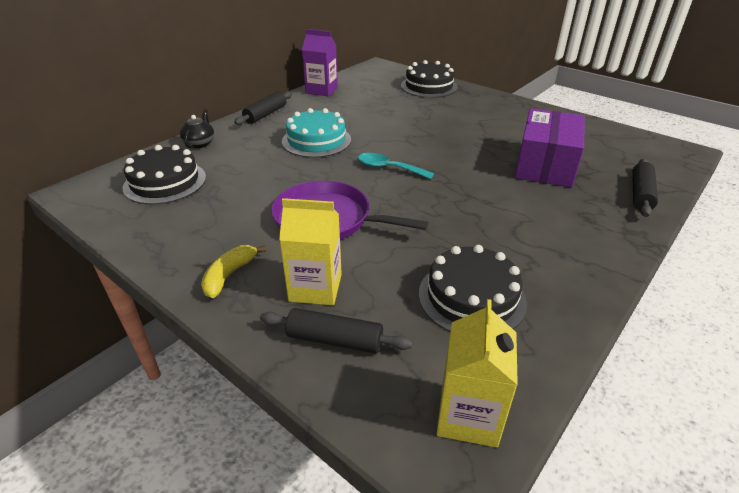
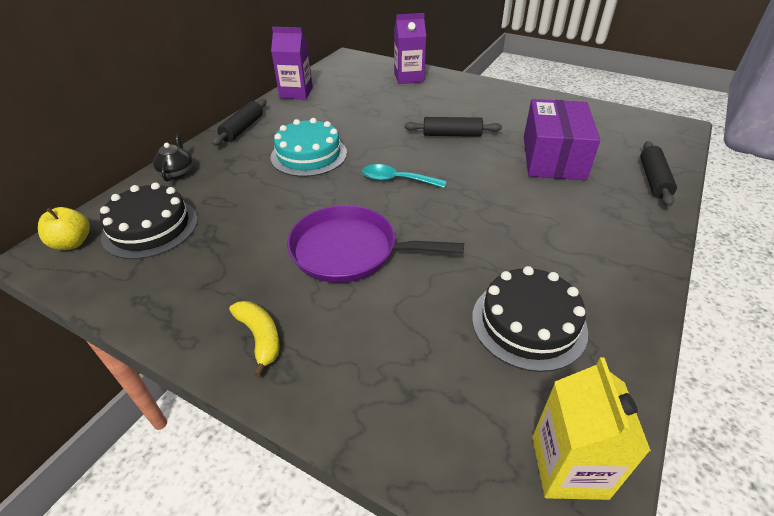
camera: 10 degrees left, 5 degrees up
(100, 186) = (72, 243): none -> yellow apple
(229, 275) = (260, 337): yellow banana -> yellow banana turned 135 degrees clockwise
(315, 288) = (362, 338): yellow carton -> none
(335, 340) = (402, 399): black rolling pin -> black rolling pin (452, 135)
(429, 86) = (409, 77): black cake -> purple carton

